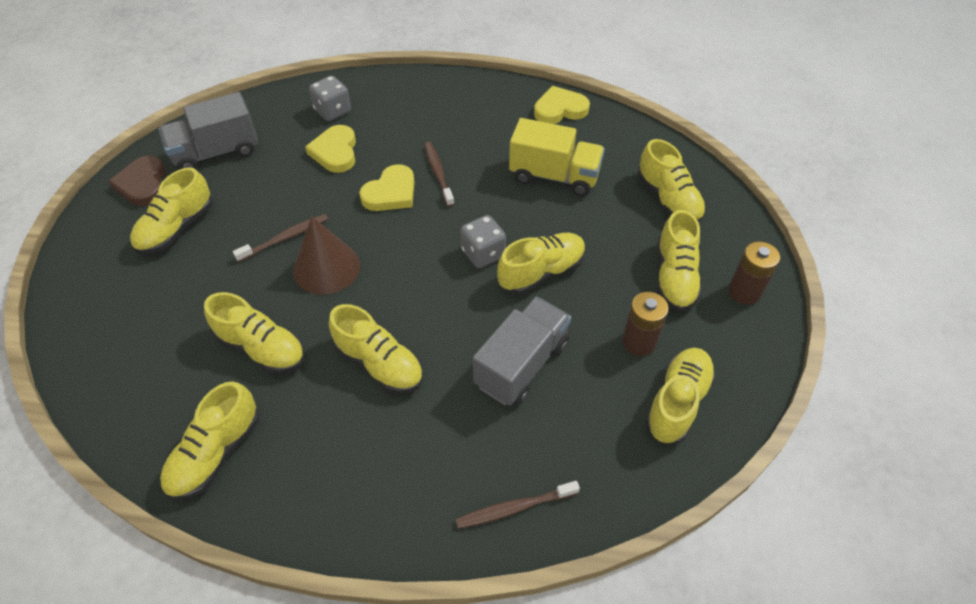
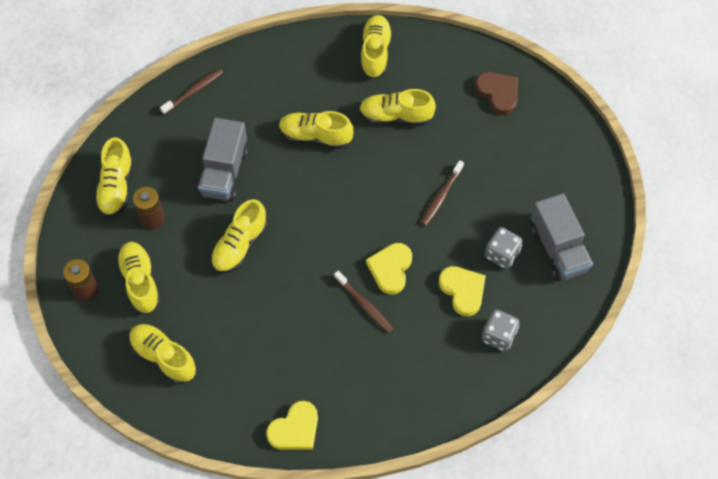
camera: 155 degrees right, 10 degrees up
(143, 184) = (585, 196): brown heart -> brown heart (498, 93)
(176, 228) = (525, 171): yellow shoe -> none
(216, 152) = (558, 249): grey truck -> grey truck turned 120 degrees clockwise
(326, 267) = (395, 186): brown cone -> none
(483, 253) = (289, 244): grey dice -> grey dice (502, 254)
(554, 176) = (267, 343): yellow truck -> none

